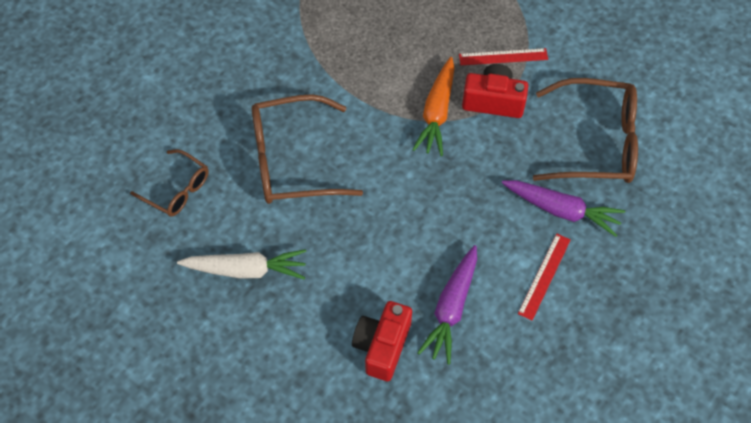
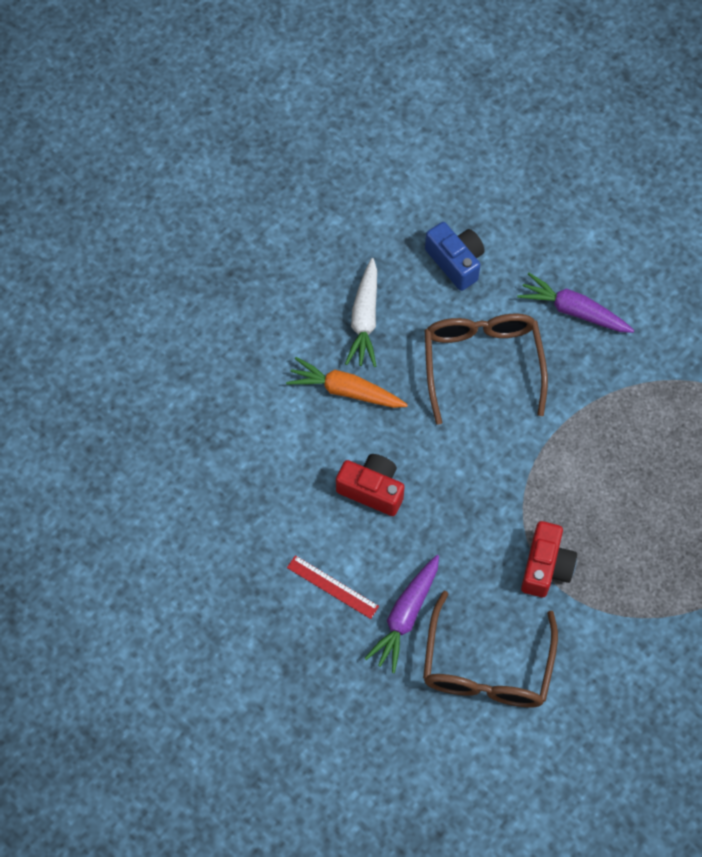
camera: 95 degrees right, 5 degrees up
(177, 189) = (455, 262): brown glasses -> blue camera
(382, 346) = (275, 431): red camera -> red camera (372, 489)
(437, 112) = (533, 507): orange carrot -> orange carrot (346, 390)
(451, 308) = (307, 495): purple carrot -> purple carrot (574, 311)
(503, 57) = (605, 585): red ruler -> none

